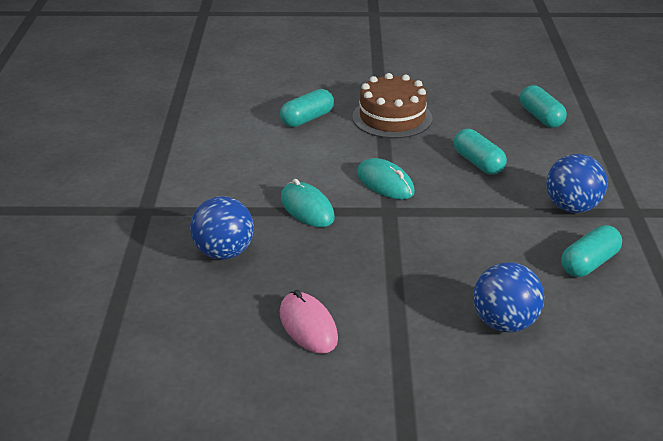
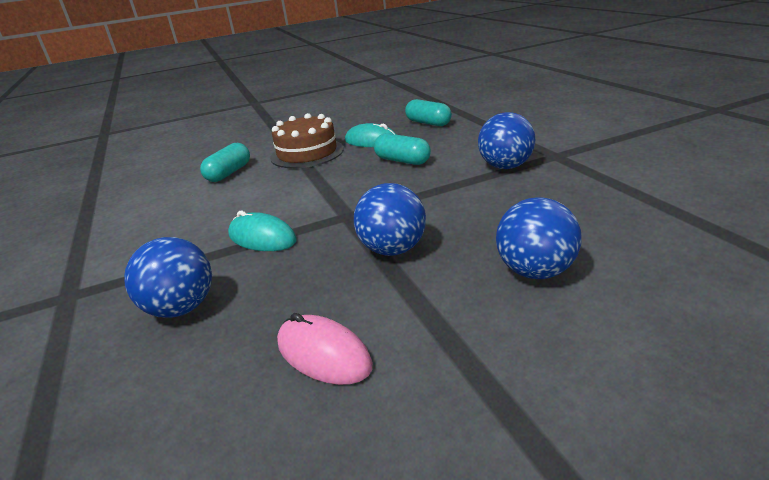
camera: 20 degrees left, 5 degrees down
(385, 183) = (329, 196): turquoise mouse -> turquoise mouse (371, 141)
(406, 260) = (393, 249): none -> blue ball
(589, 263) = (560, 198): turquoise capsule -> none

